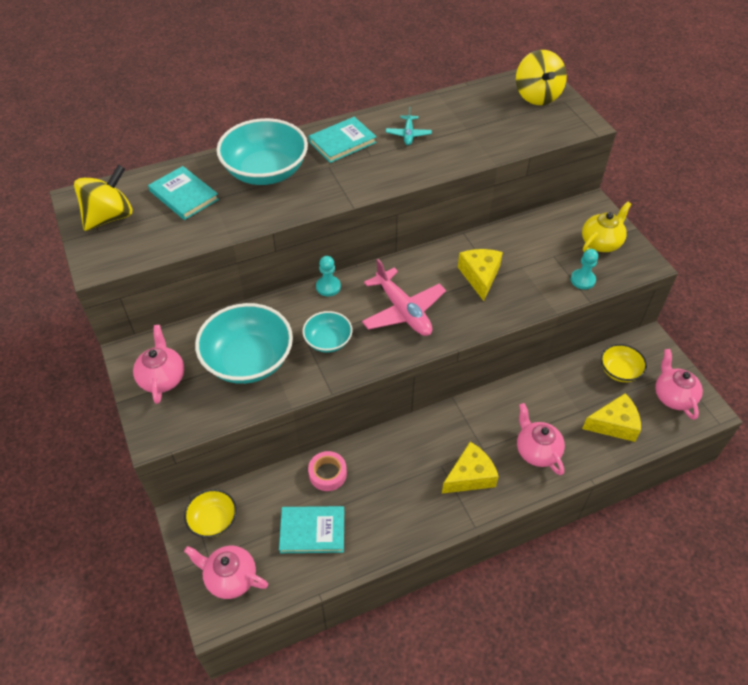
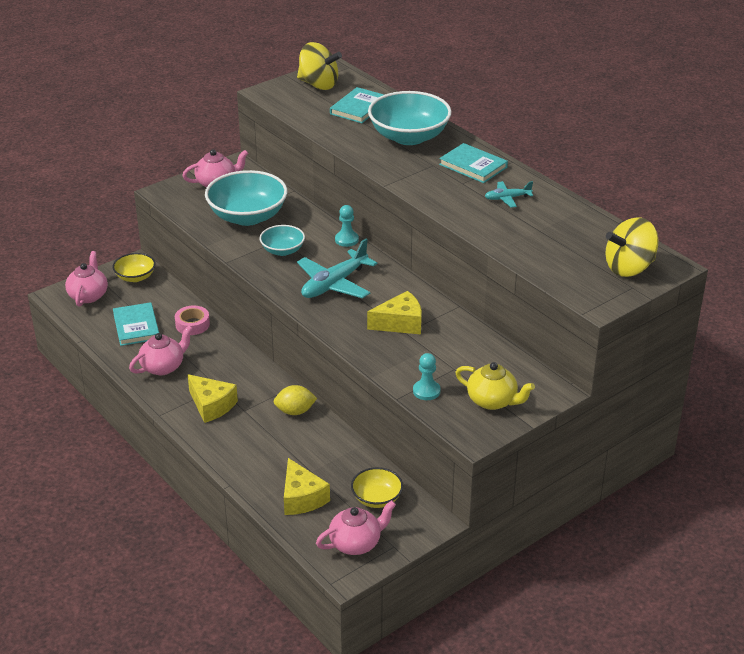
camera: 75 degrees right, 15 degrees down
(403, 311) = (334, 284): pink plane -> turquoise plane
(493, 407) = (295, 411): none -> yellow lemon
(537, 451) = (252, 445): pink teapot -> pink teapot (163, 367)

